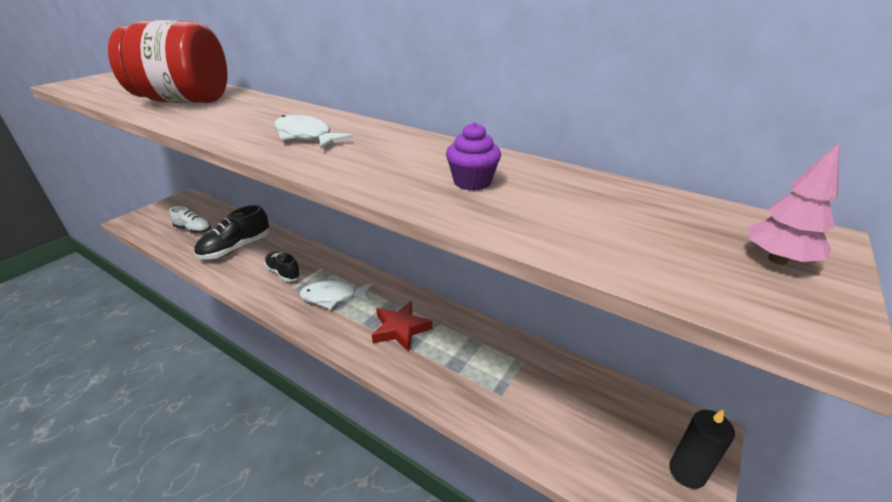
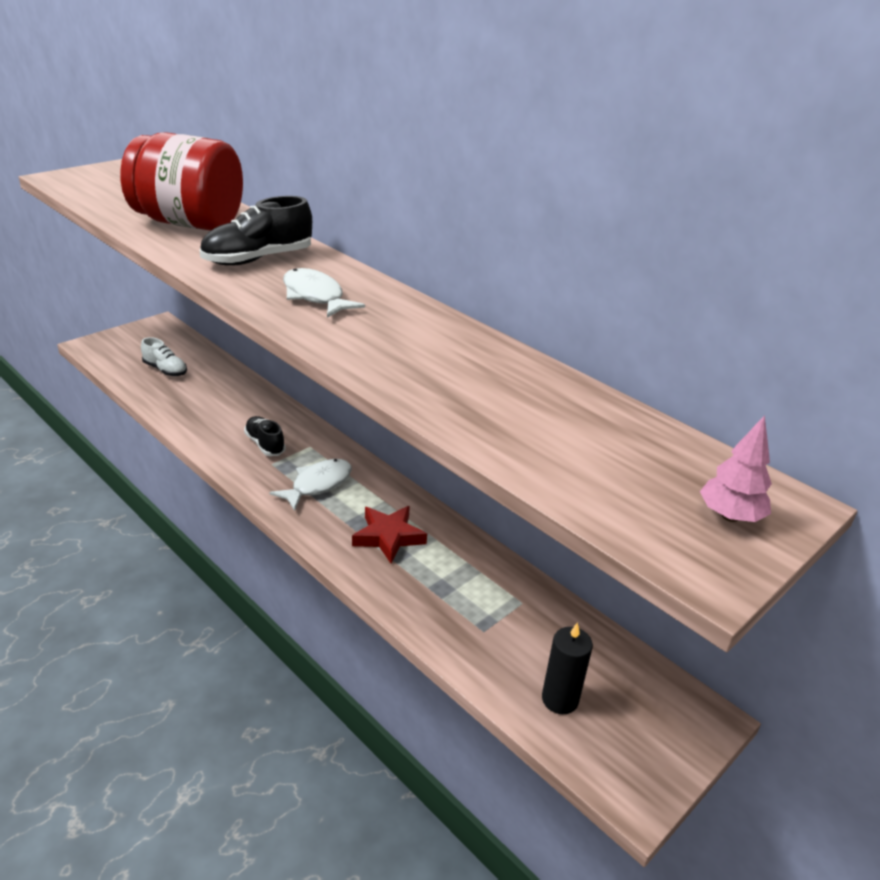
camera: 10 degrees right, 0 degrees up
(236, 248) = (213, 403): black shoe -> black shoe (258, 259)
(333, 297) = (318, 485): white fish -> white fish turned 120 degrees clockwise
(472, 182) = (473, 383): purple cupcake -> none
(687, 472) = (664, 750): black candle -> black candle (560, 699)

